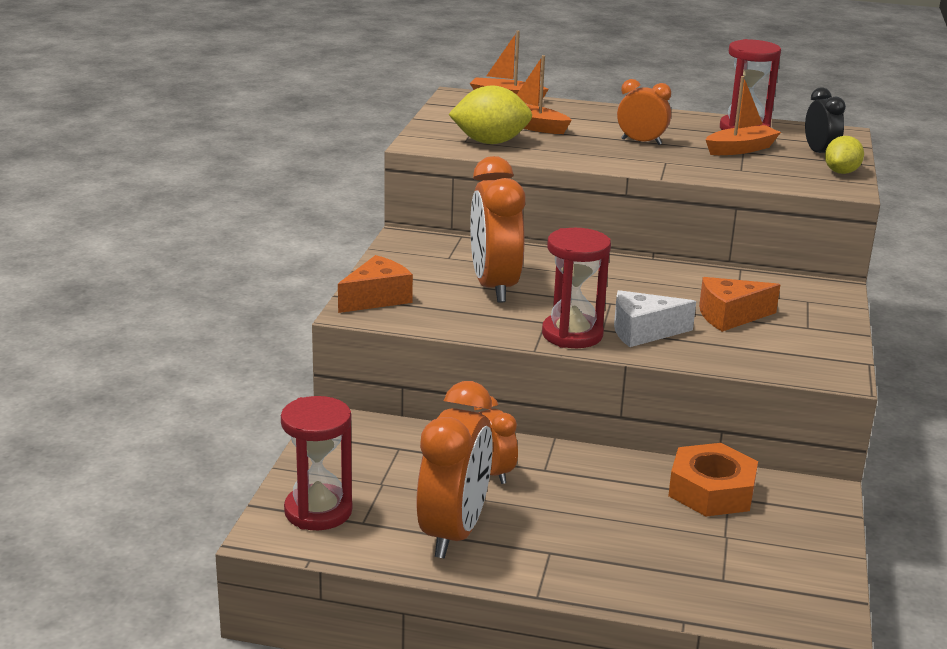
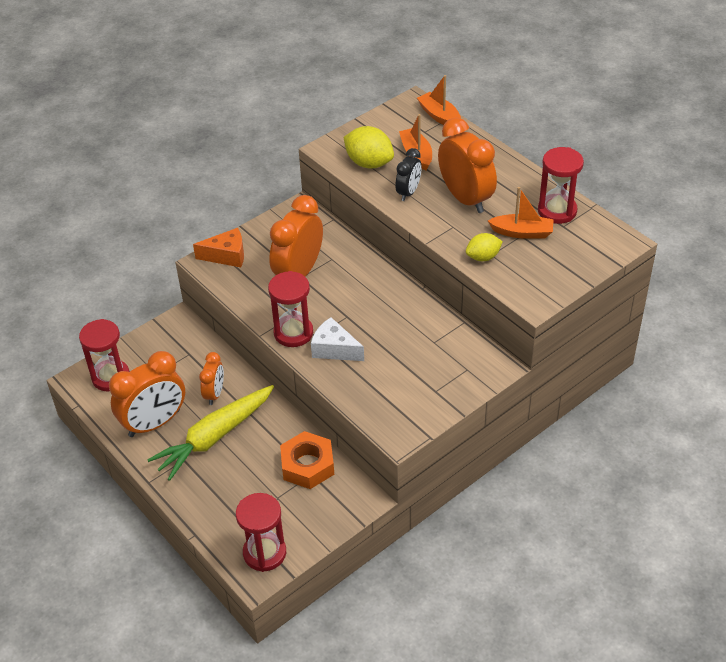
camera: 40 degrees right, 20 degrees up
(557, 513) = (214, 437): none -> yellow carrot
(641, 142) = (465, 199): orange clock -> orange clock, size x1.82
(730, 316) = (401, 360): orange cheese -> none
(797, 596) = (264, 553): none -> red hourglass
(820, 153) = (572, 258): black clock -> black clock (408, 192)
(841, 172) = (556, 285): yellow lemon -> yellow lemon (483, 257)

